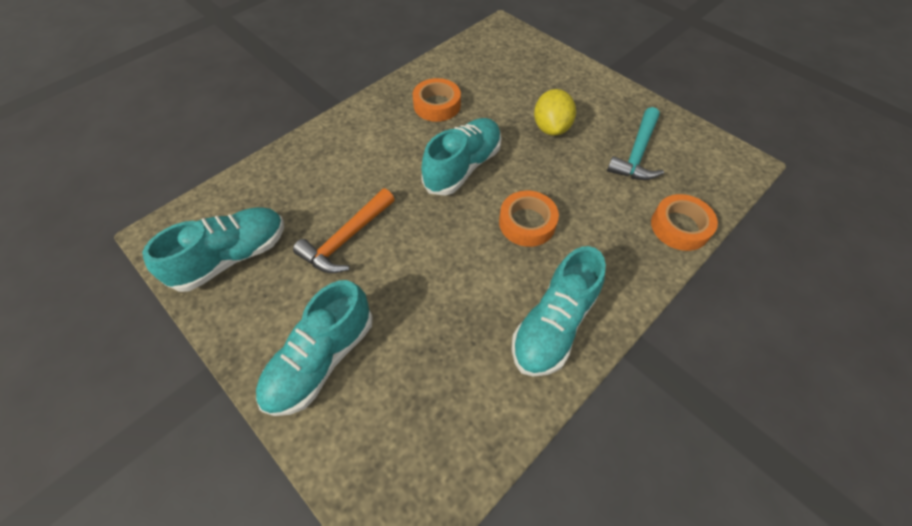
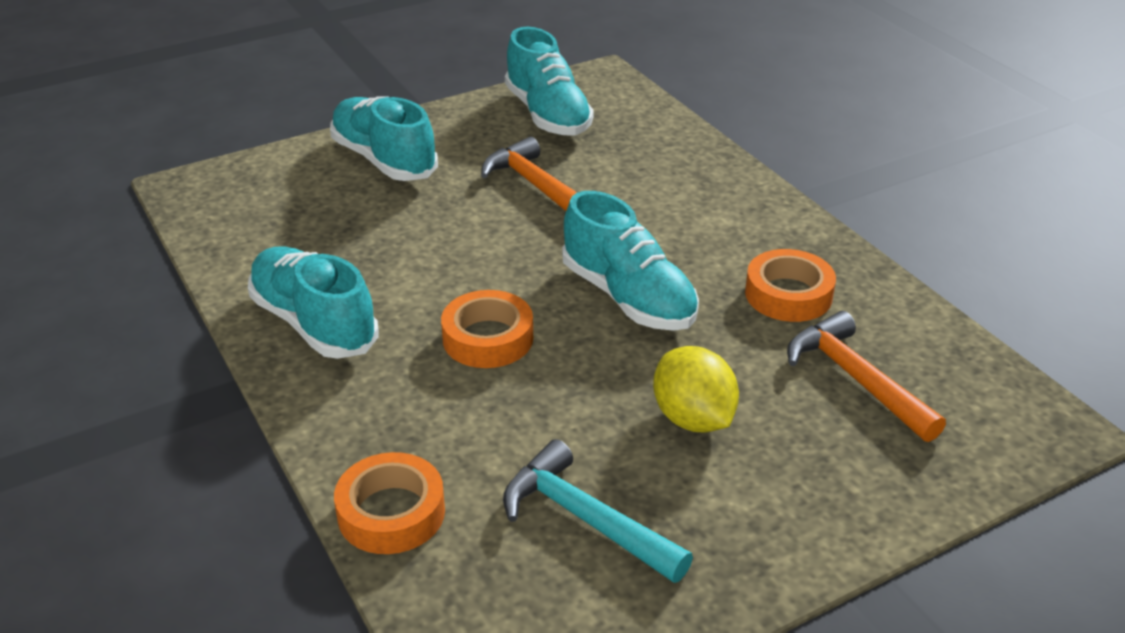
camera: 105 degrees right, 20 degrees down
(496, 79) = (855, 379): none -> orange hammer
(551, 128) = (693, 419): yellow lemon -> yellow lemon turned 45 degrees clockwise

